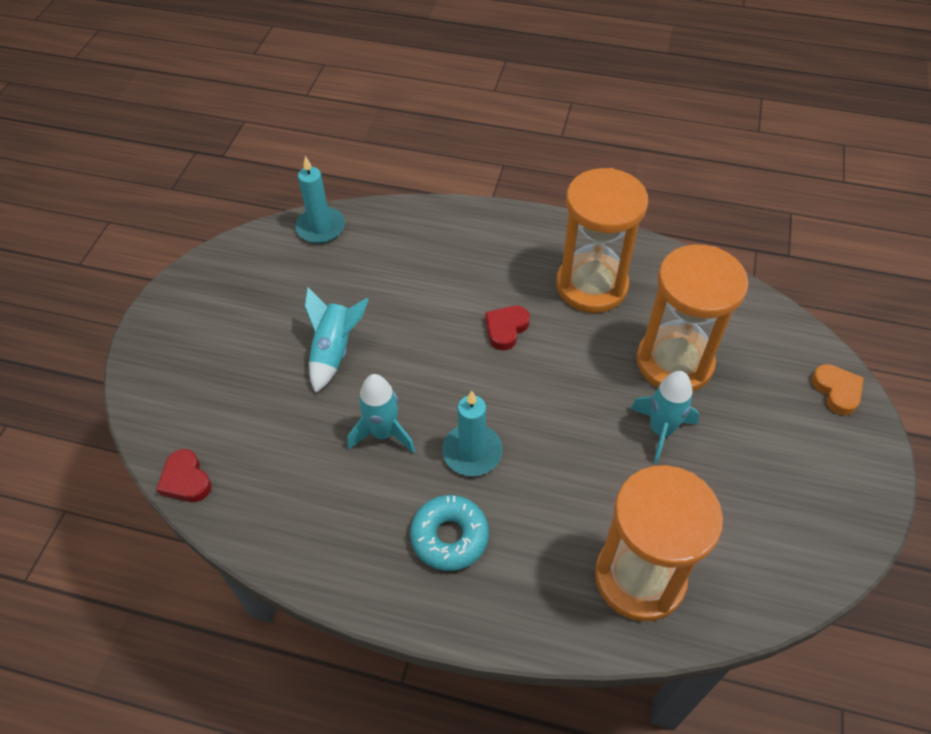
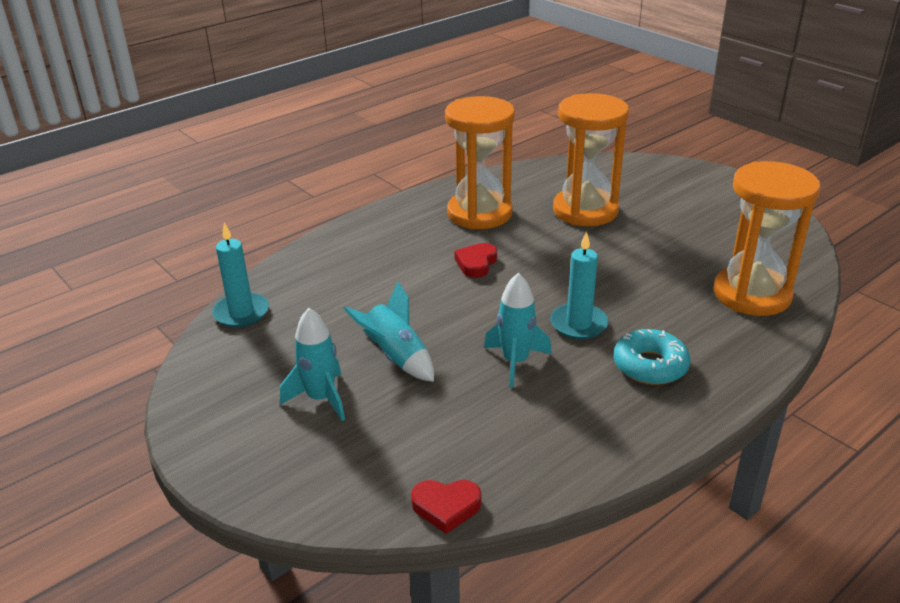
camera: 55 degrees left, 20 degrees down
(506, 329) = (476, 263): red heart -> red heart turned 45 degrees clockwise
(661, 430) = (637, 238): turquoise rocket -> turquoise rocket (321, 398)
(837, 391) = (666, 169): orange heart -> none

